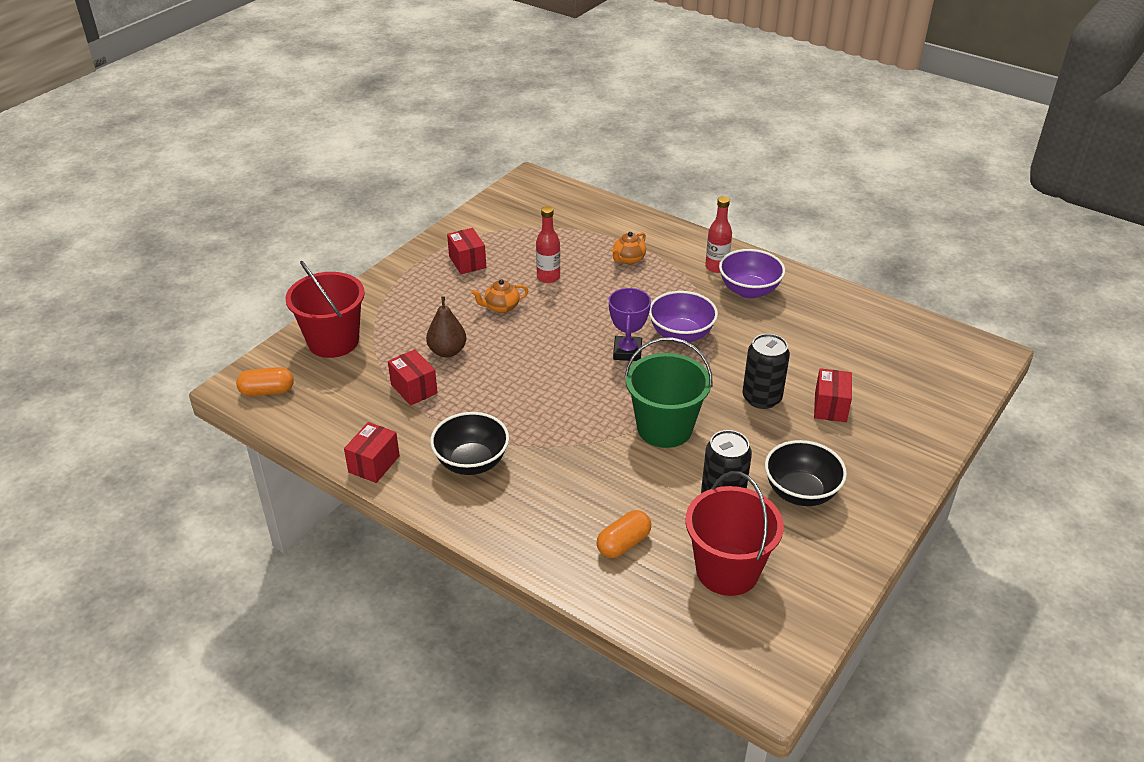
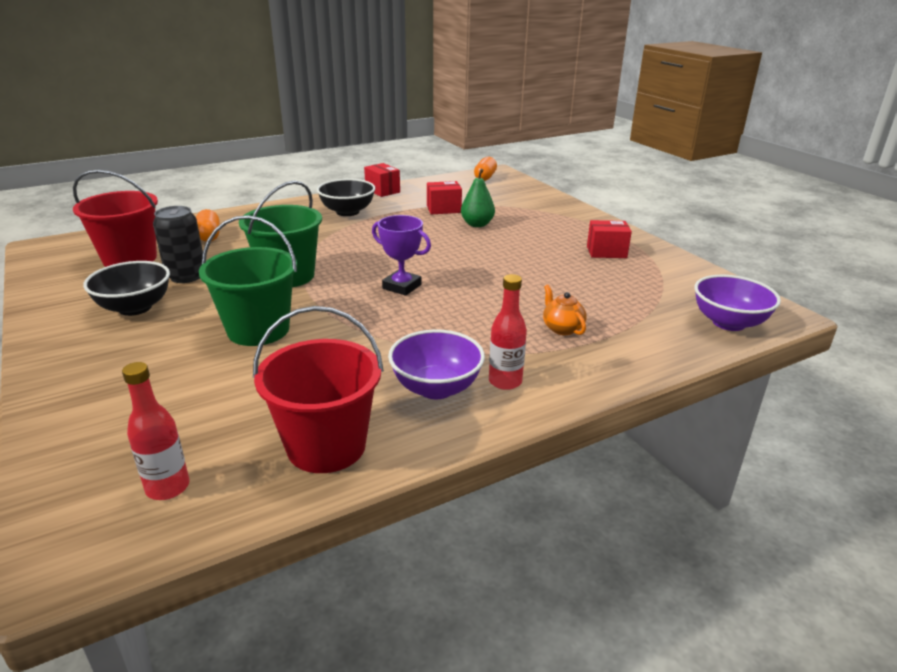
camera: 115 degrees right, 10 degrees down
(333, 341) = (524, 197): red bucket -> red bucket (326, 446)
(447, 351) = (477, 224): brown pear -> green pear
(501, 307) = (521, 252): orange teapot -> none
(548, 277) = (555, 280): red bottle -> red bottle (168, 487)
(681, 334) = (398, 319): purple bowl -> purple bowl (728, 323)
(761, 398) = (258, 330): black can -> green bucket
(830, 407) = (192, 363): red box -> none

